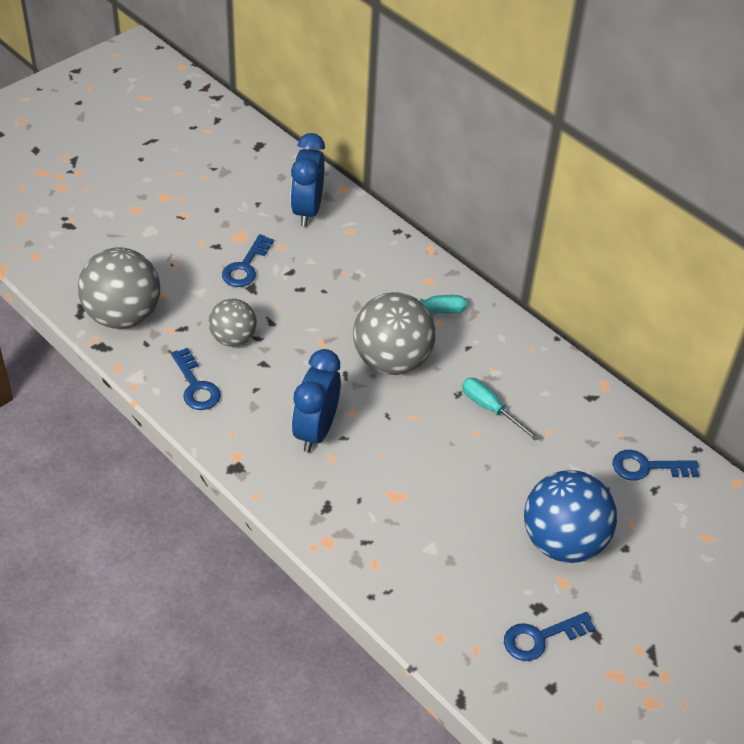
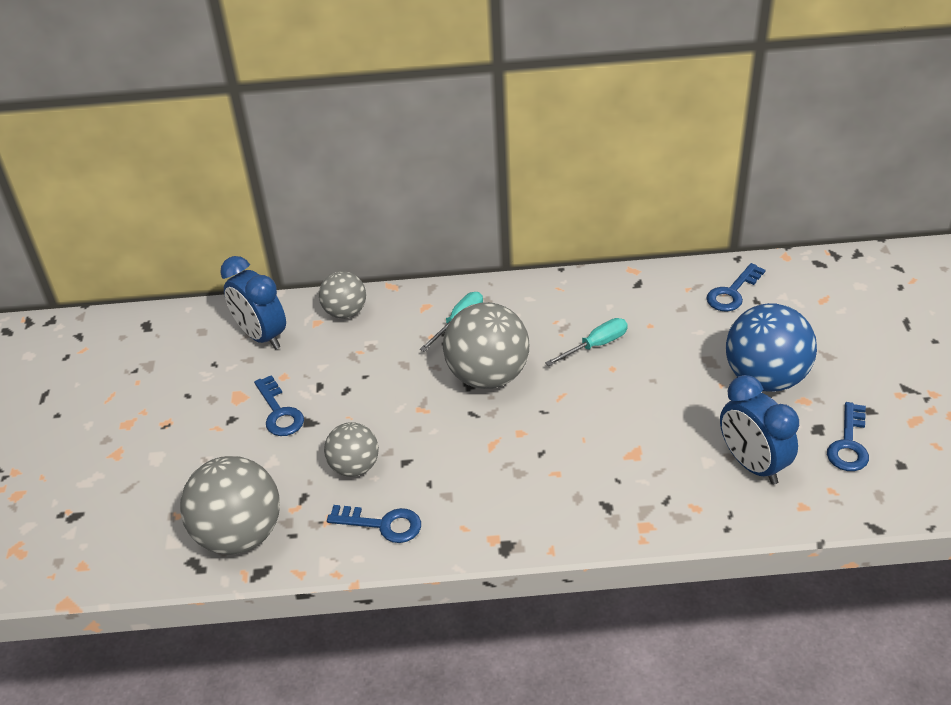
camera: 45 degrees left, 5 degrees down
(316, 431) = (516, 467): blue clock -> blue clock (752, 464)
(376, 240) = (345, 312): none -> grey ball
(490, 409) = (596, 345): turquoise screwdriver -> turquoise screwdriver turned 150 degrees clockwise

